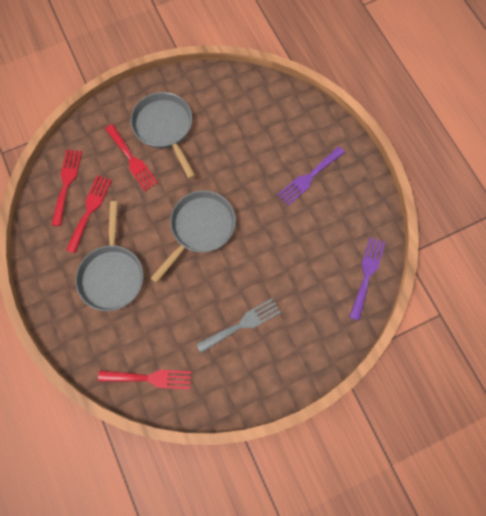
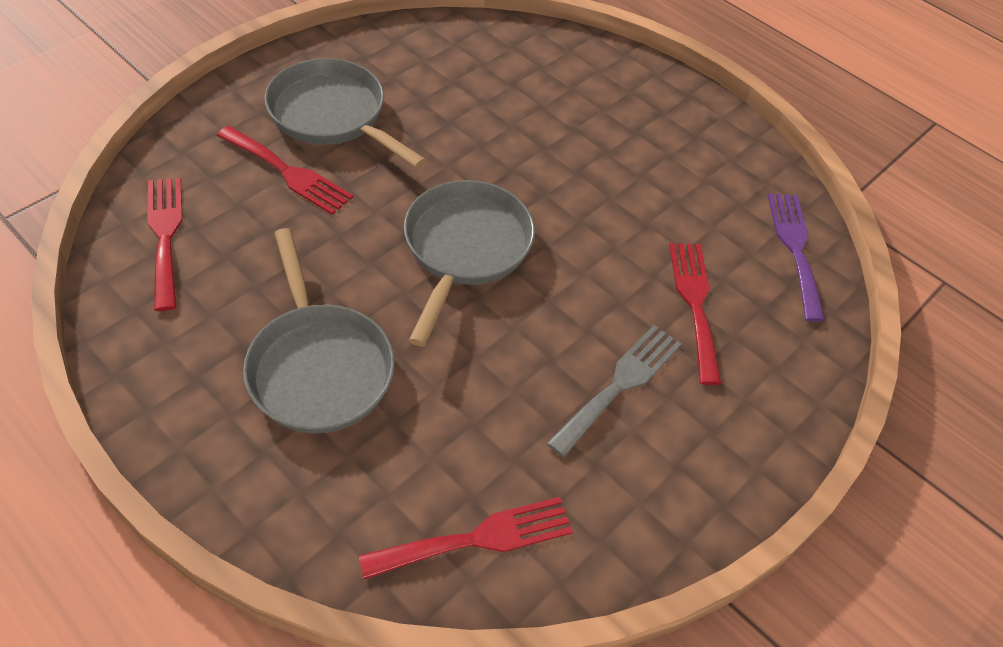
camera: 25 degrees left, 20 degrees down
(90, 210) = (230, 268): red fork -> red fork (695, 303)
(309, 177) = (621, 135): purple fork -> none

